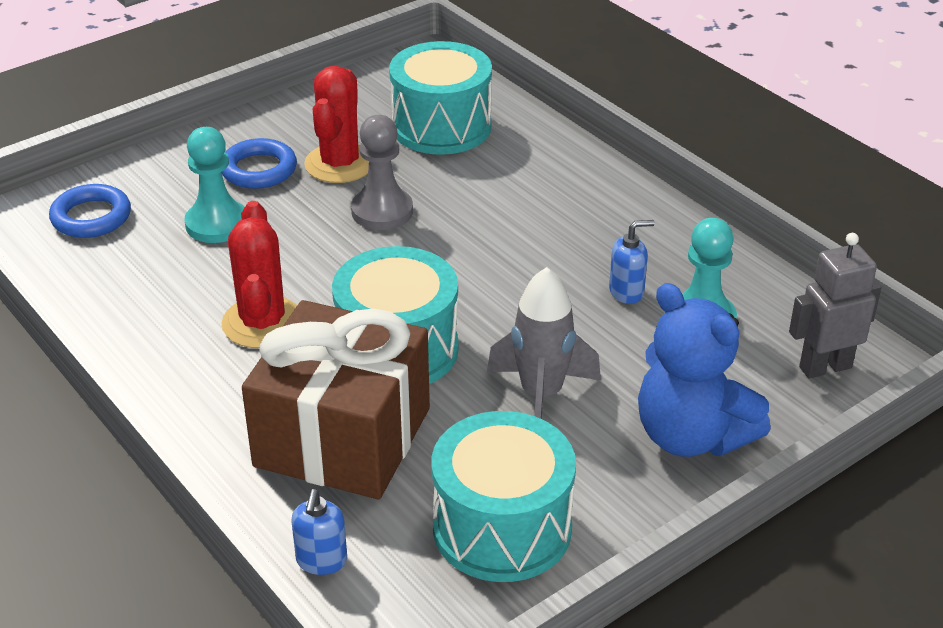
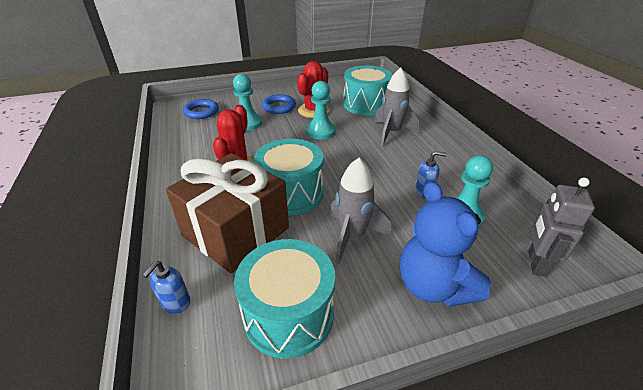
camera: 20 degrees right, 0 degrees up
(382, 211) = (320, 131): grey pawn -> turquoise pawn
(523, 185) = (391, 133): none -> grey rocket
(825, 367) = (536, 263): grey robot -> grey robot turned 75 degrees counterclockwise

